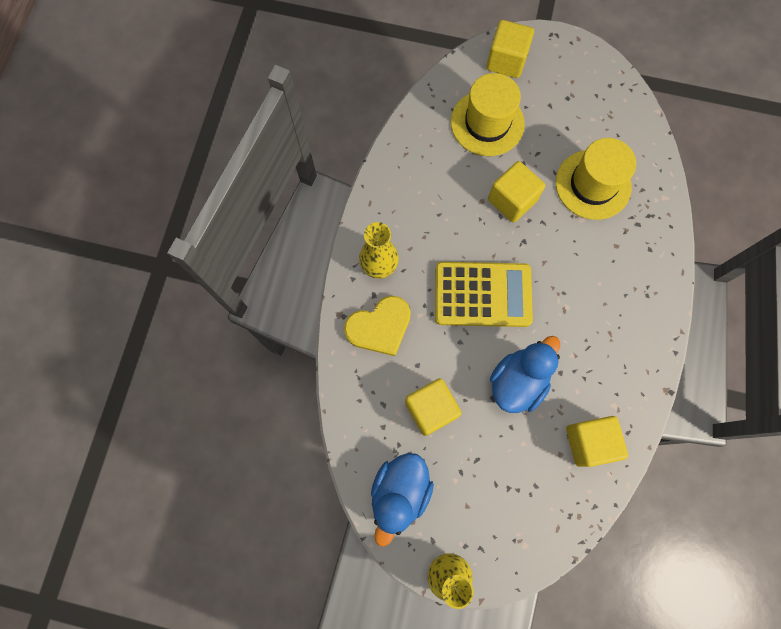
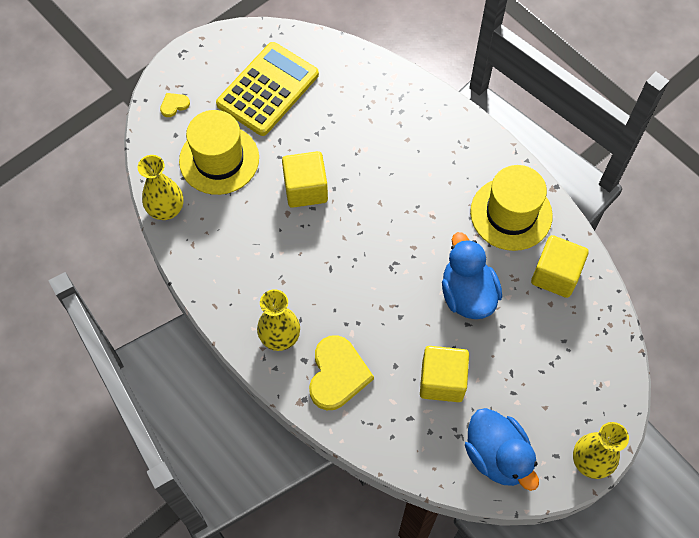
camera: 55 degrees left, 10 degrees down
(419, 116) = (166, 209): none -> yellow vase
(482, 295) = (372, 270): yellow calculator -> yellow calculator (268, 89)
(506, 61) = (174, 105): yellow cube -> yellow heart
(593, 184) = (341, 119): yellow hat -> yellow hat (511, 214)

